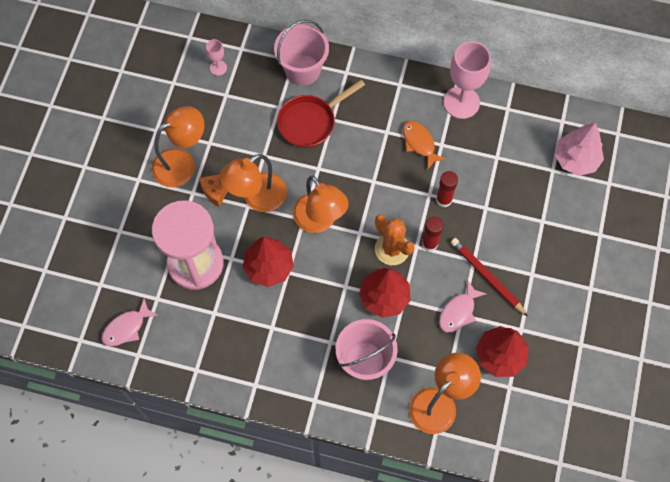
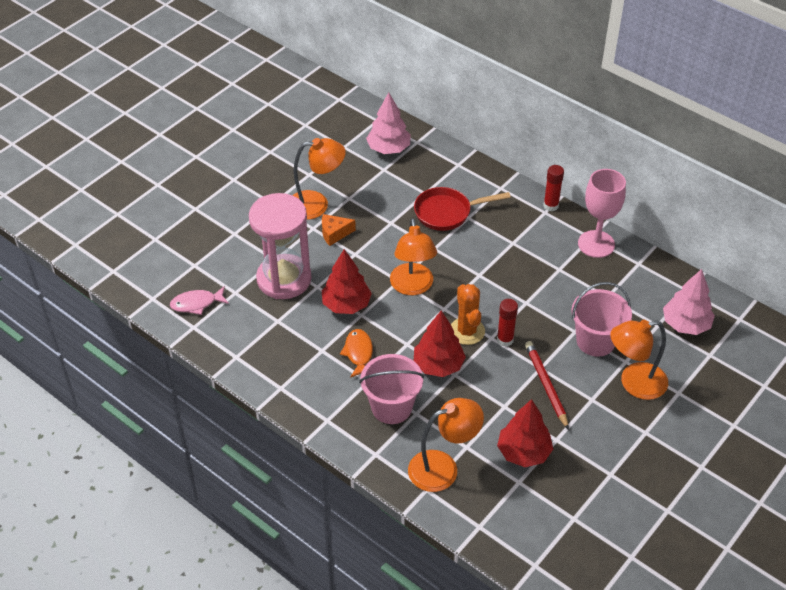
camera: 25 degrees right, 20 degrees down
(218, 68) = (389, 149): pink goblet -> pink tree
(257, 198) = (366, 251): orange lamp -> orange lamp (634, 383)
(302, 70) = (462, 173): pink bucket -> pink bucket (595, 341)
(419, 143) = (539, 261): orange fish -> orange fish (358, 353)
(444, 200) = (537, 311): red glue stick -> red glue stick (551, 205)
(458, 312) = (502, 402): pink fish -> none

